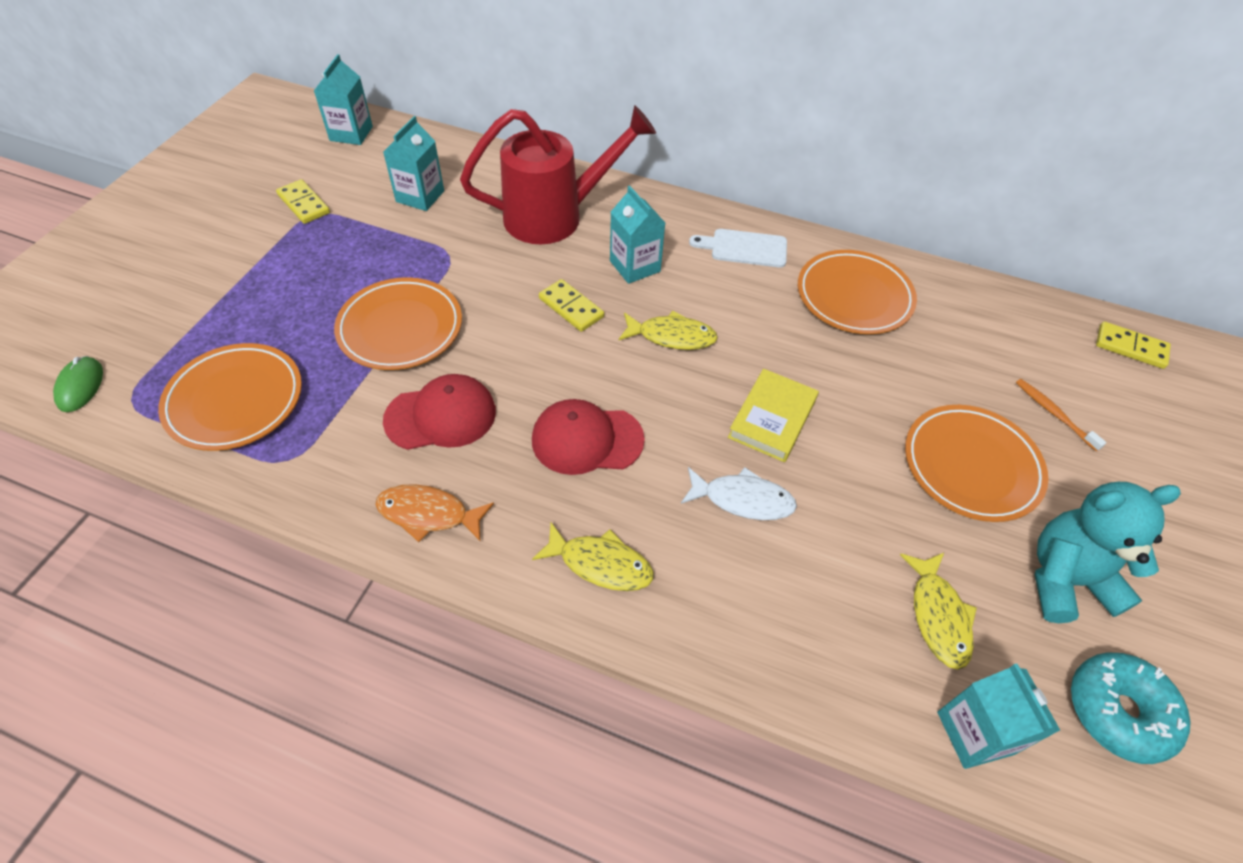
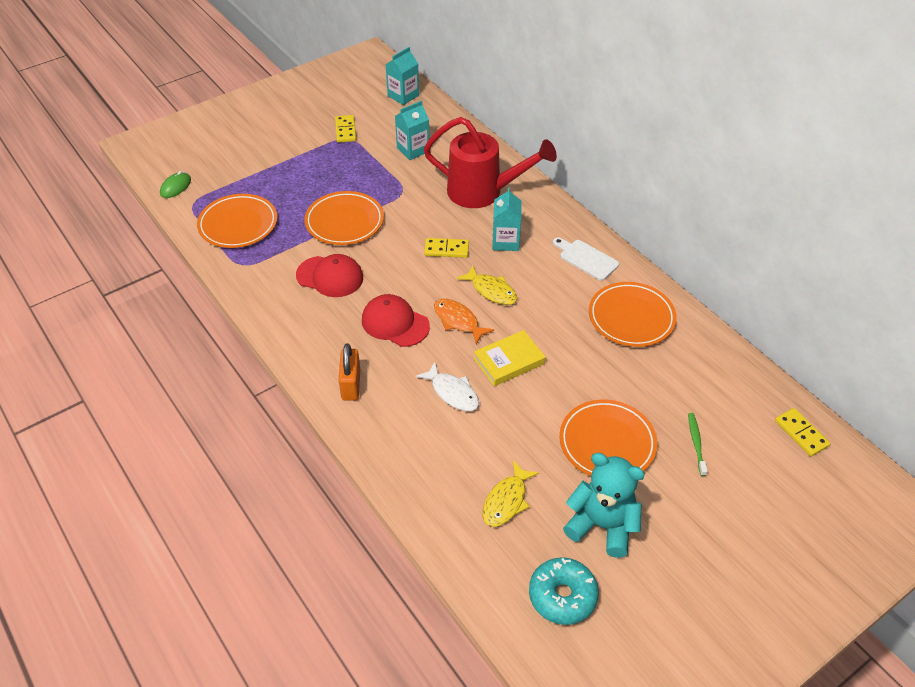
camera: 35 degrees right, 5 degrees down
(428, 514) = (287, 321): orange fish -> orange fish (458, 321)
(571, 308) = (446, 249): yellow domino -> yellow domino turned 75 degrees counterclockwise
(600, 564) = (351, 385): yellow fish -> orange padlock
(975, 733) = (471, 558): turquoise carton -> none
(1054, 414) = (696, 443): orange toothbrush -> green toothbrush

